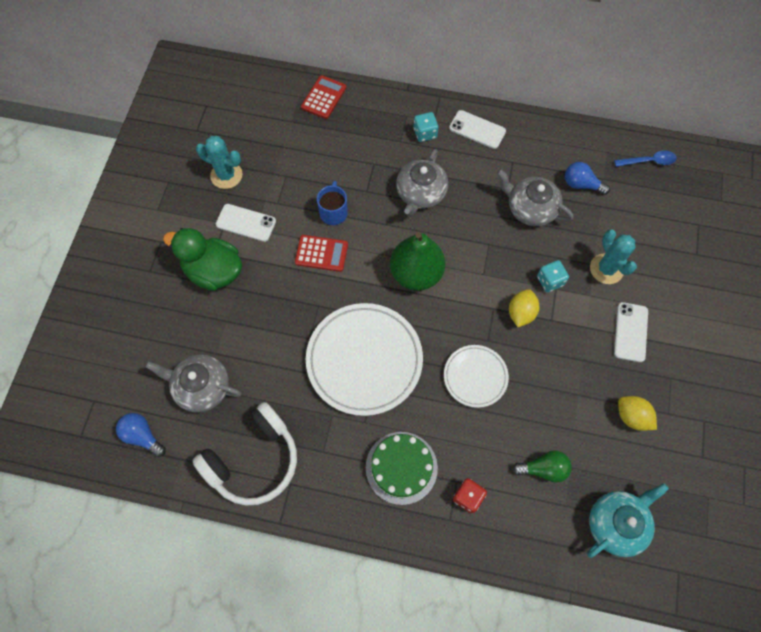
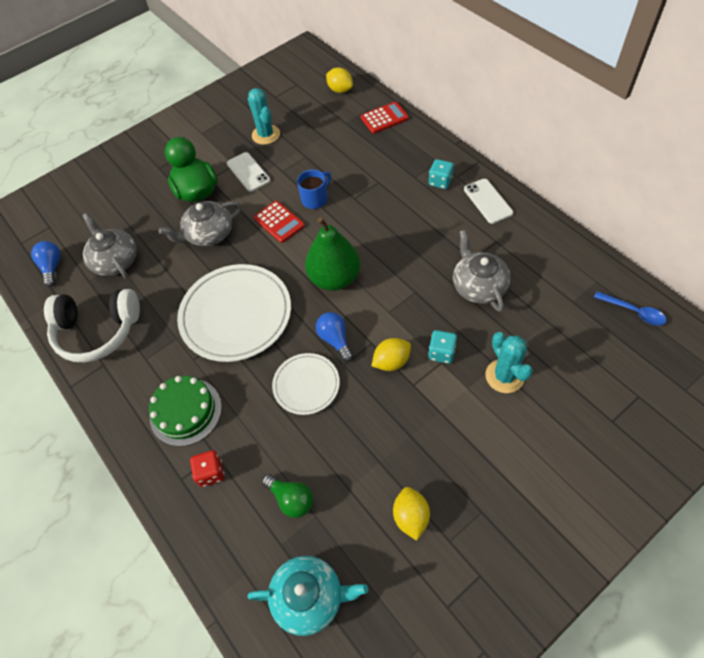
camera: 45 degrees right, 10 degrees down
(255, 89) = (340, 90): none -> yellow lemon
(420, 193) = (395, 222): grey teapot -> grey teapot (209, 234)
(581, 184) = (545, 293): blue light bulb -> blue light bulb (335, 340)
(606, 269) = (504, 376): turquoise cactus -> turquoise cactus turned 45 degrees counterclockwise
(631, 332) = (478, 444): white phone -> none

